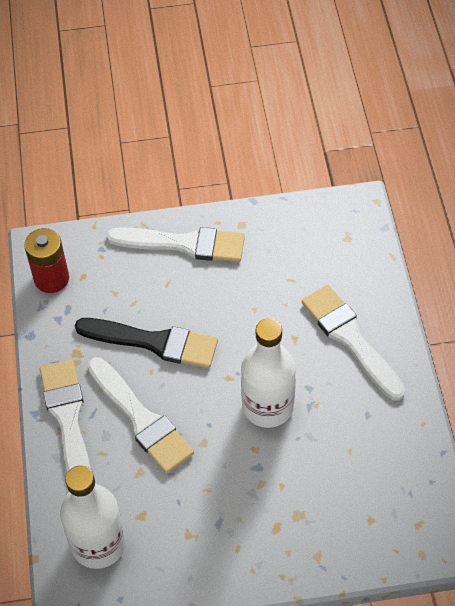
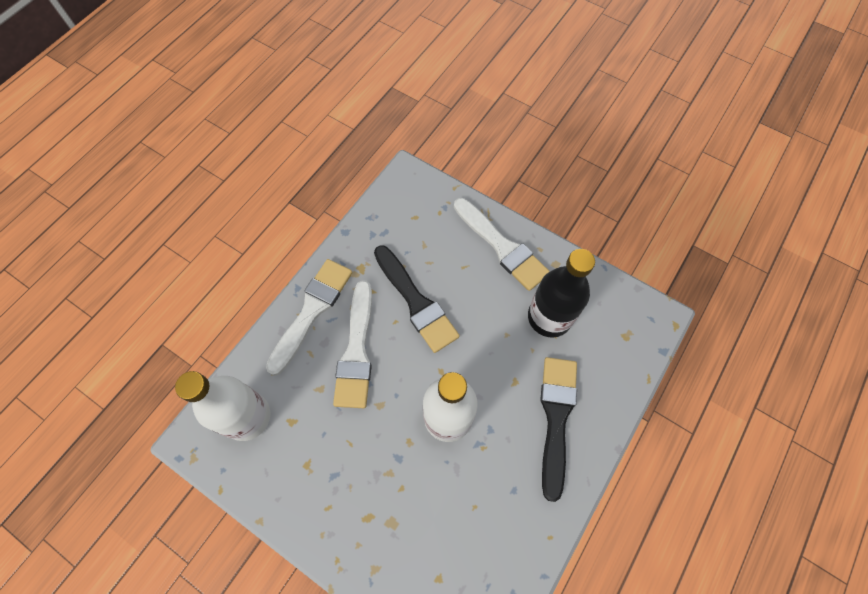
camera: 40 degrees right, 10 degrees up
(51, 278) = (394, 203): red battery -> none
(275, 269) = (549, 317): none -> black bottle
(350, 338) = (556, 418): white brush -> black brush

